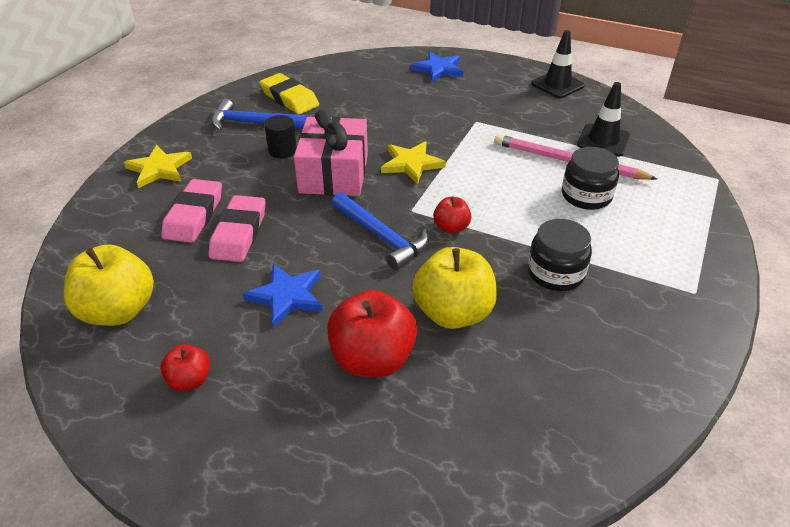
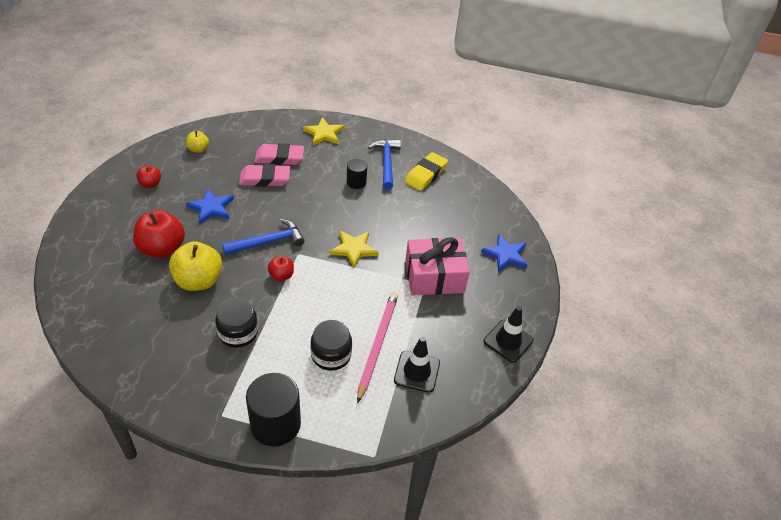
camera: 75 degrees right, 5 degrees up
(118, 311) = (198, 149): yellow apple -> yellow apple, size x0.53
(334, 173) = (334, 211): pink gift -> pink gift (434, 277)
(382, 236) = (268, 242): blue hammer -> blue hammer turned 150 degrees counterclockwise
(697, 246) = (275, 424): none -> black cylinder

